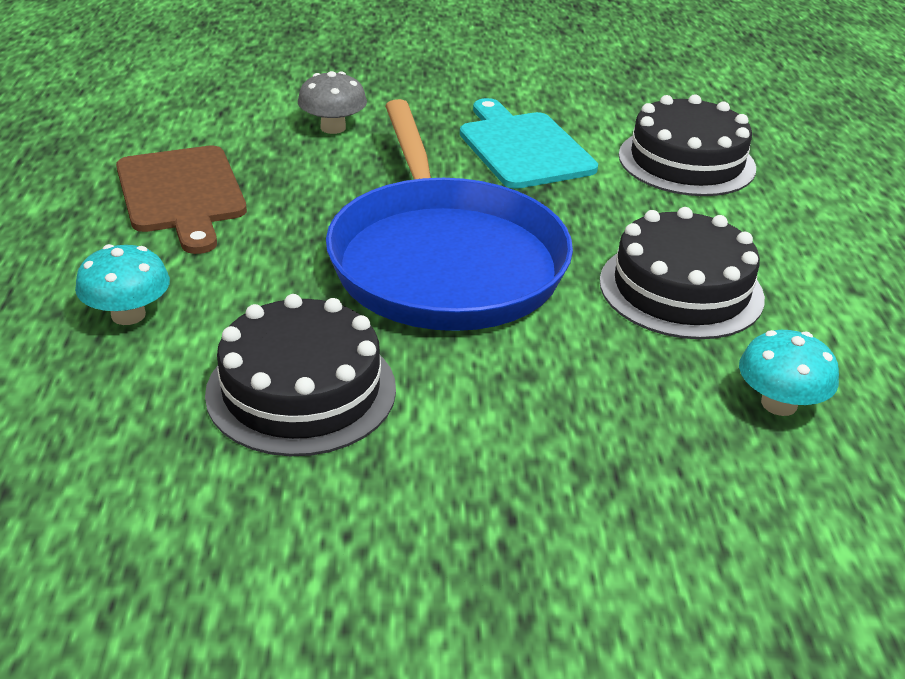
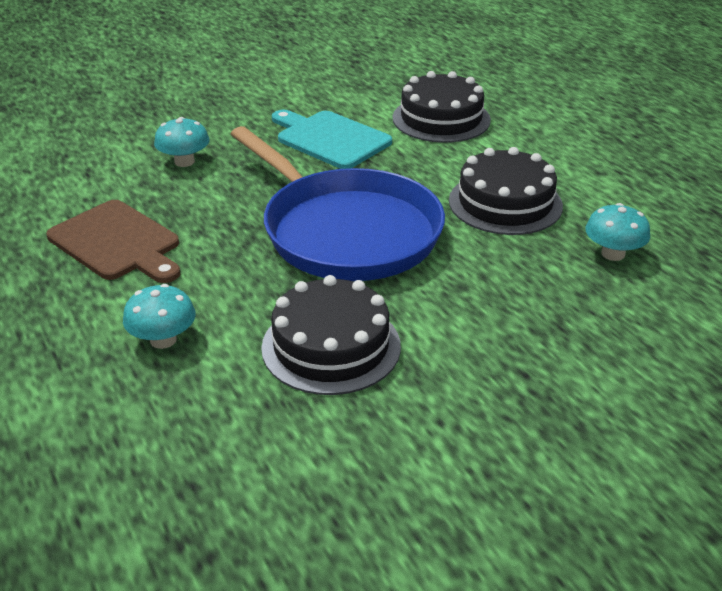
camera: 25 degrees left, 0 degrees up
(333, 128) = (184, 161): grey mushroom -> turquoise mushroom

